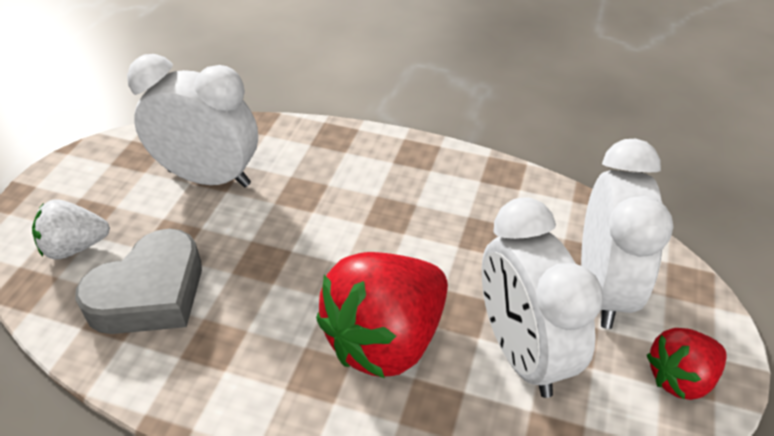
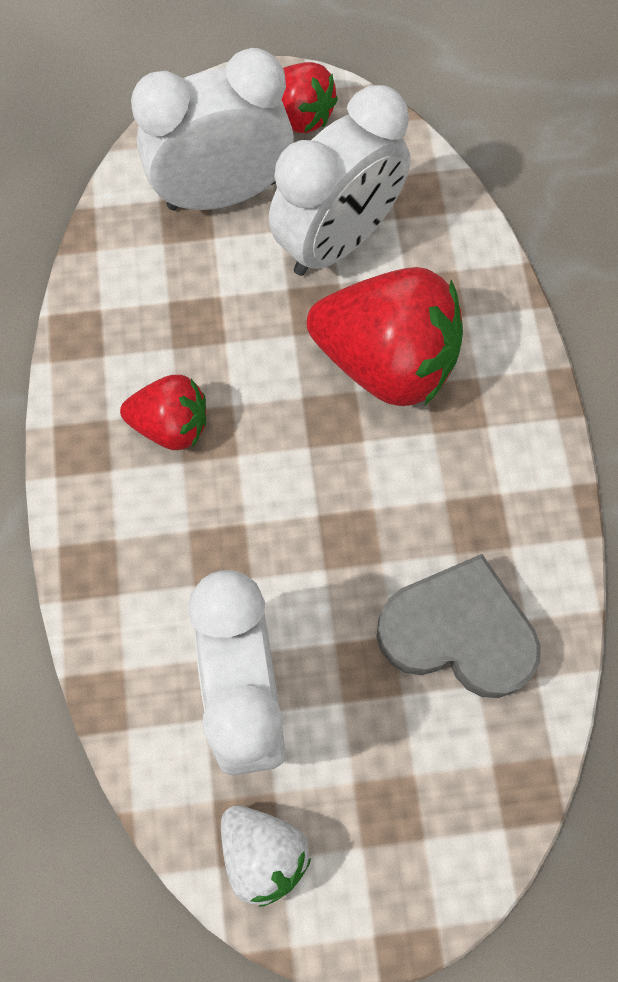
camera: 115 degrees left, 25 degrees up
(75, 247) = (442, 779): white strawberry -> white strawberry (263, 853)
(407, 197) = (171, 425): none -> red strawberry

